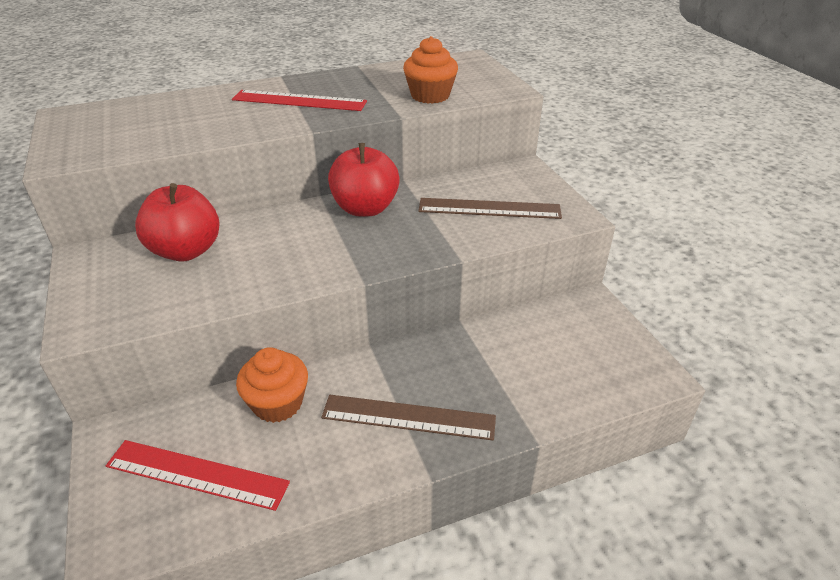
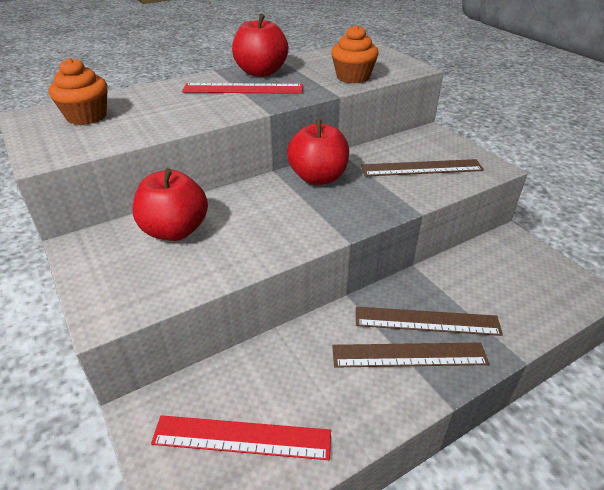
camera: 10 degrees left, 0 degrees up
(277, 403) = (289, 359): orange cupcake -> orange cupcake (87, 116)
(330, 83) = (261, 72): none -> red apple
(445, 384) = (427, 321): none -> brown ruler

